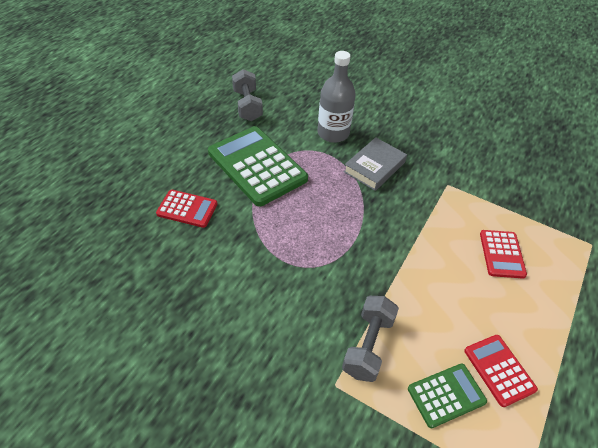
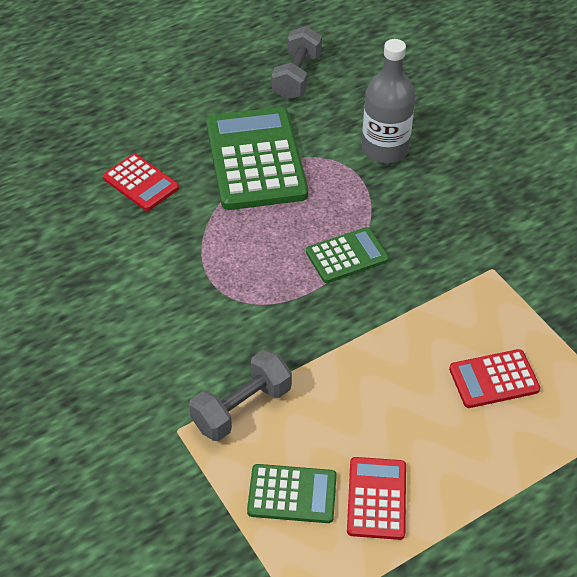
camera: 30 degrees right, 0 degrees up
(359, 209) = (347, 256): none -> green calculator
(374, 167) = (407, 211): grey book -> none
(502, 254) = (494, 379): red calculator -> red calculator turned 45 degrees clockwise

